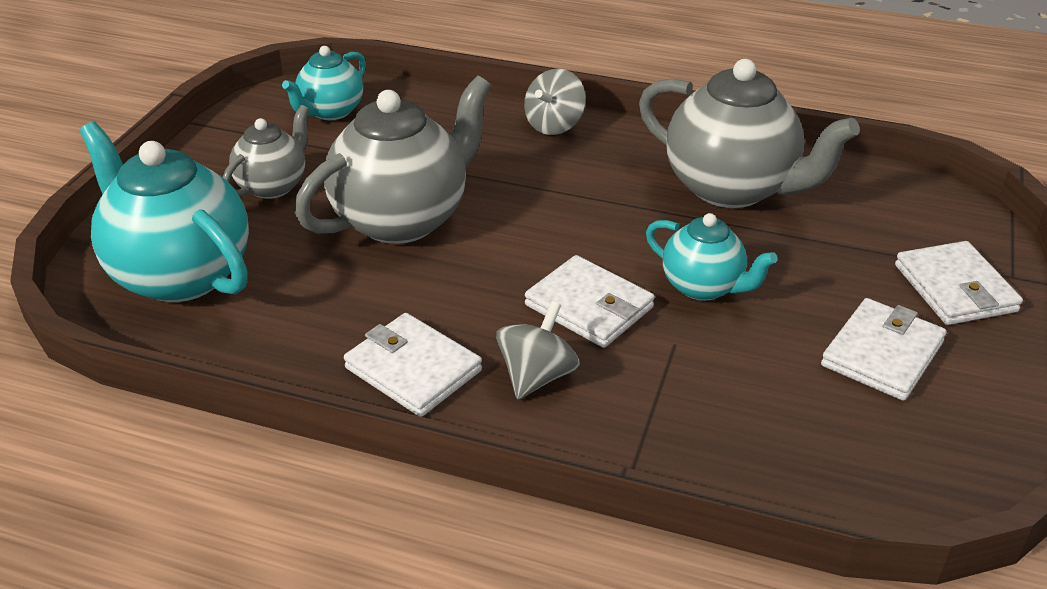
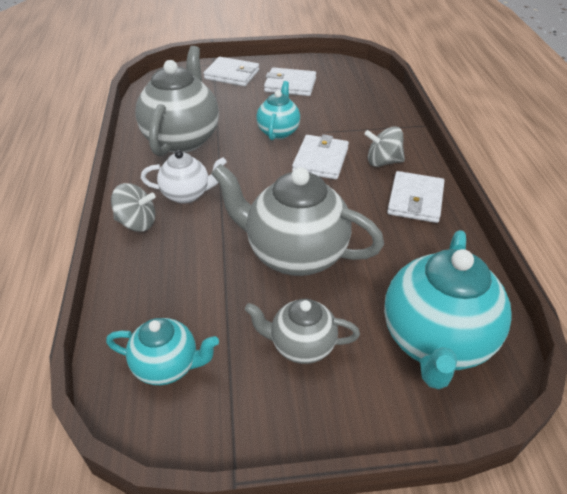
camera: 115 degrees left, 5 degrees up
(586, 167) = (187, 194): none -> white teapot
(955, 288) = (232, 74): white wallet -> white wallet turned 60 degrees clockwise

